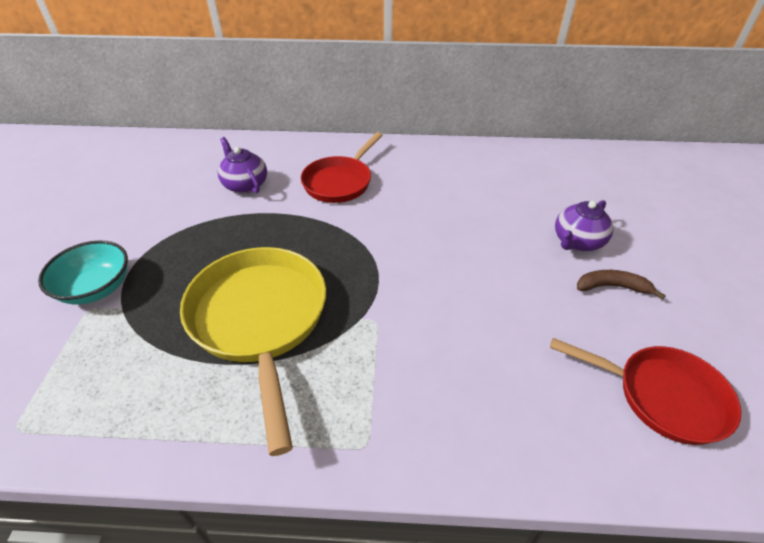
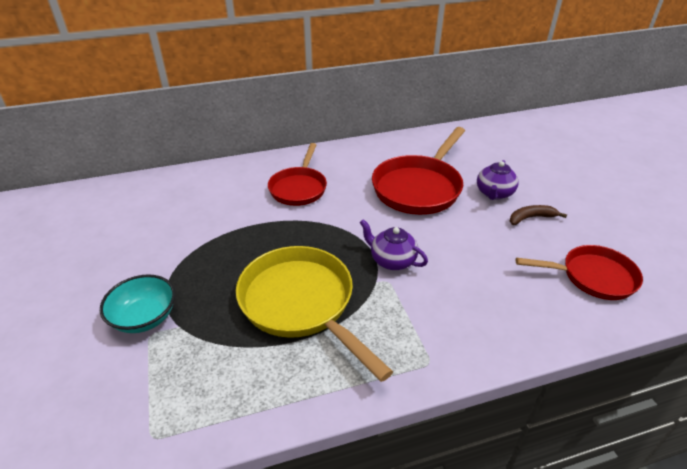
camera: 20 degrees left, 5 degrees down
(245, 185) = (220, 207): purple teapot -> purple teapot (392, 260)
(482, 212) = (419, 187): none -> red pan

